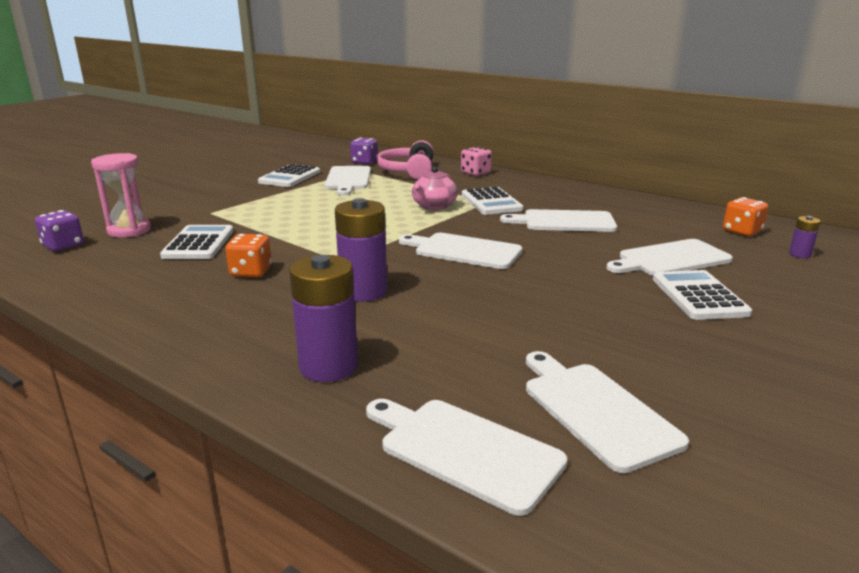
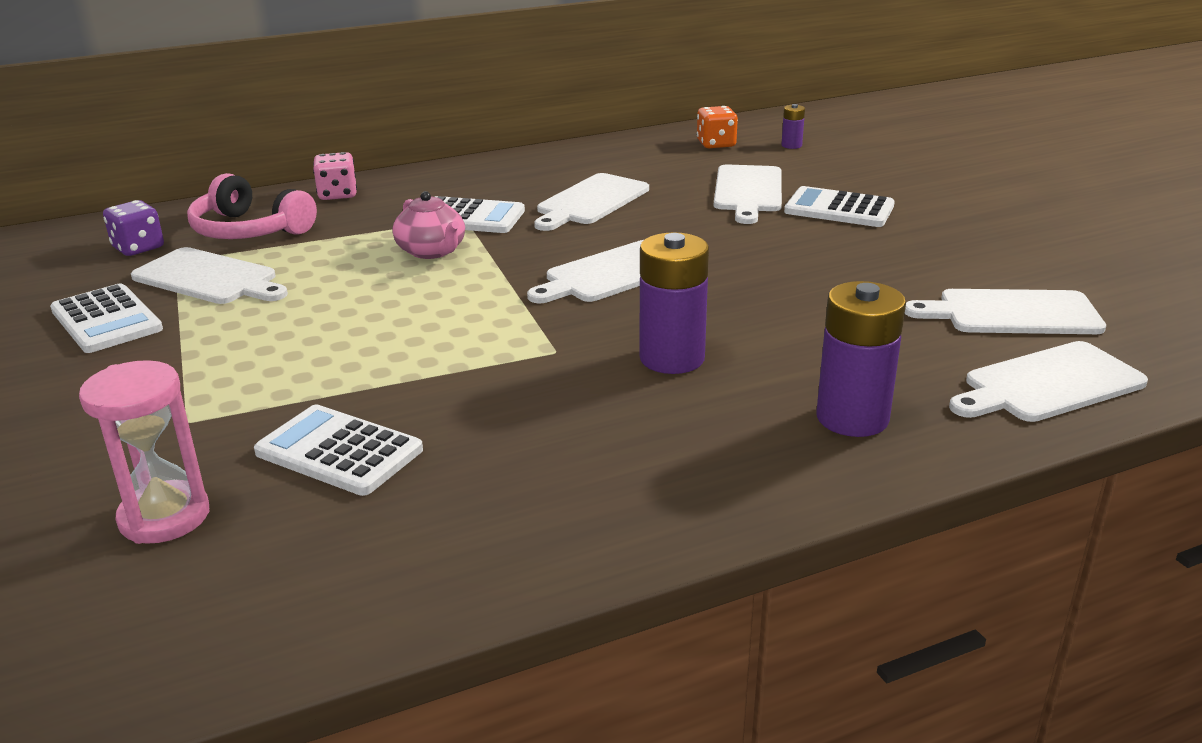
camera: 60 degrees left, 5 degrees up
(63, 246) = (147, 604): purple dice -> none
(251, 272) = (520, 423): orange dice -> none

